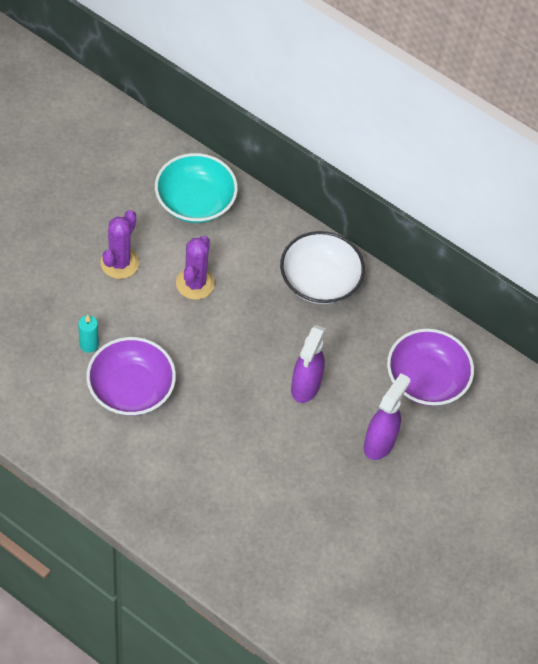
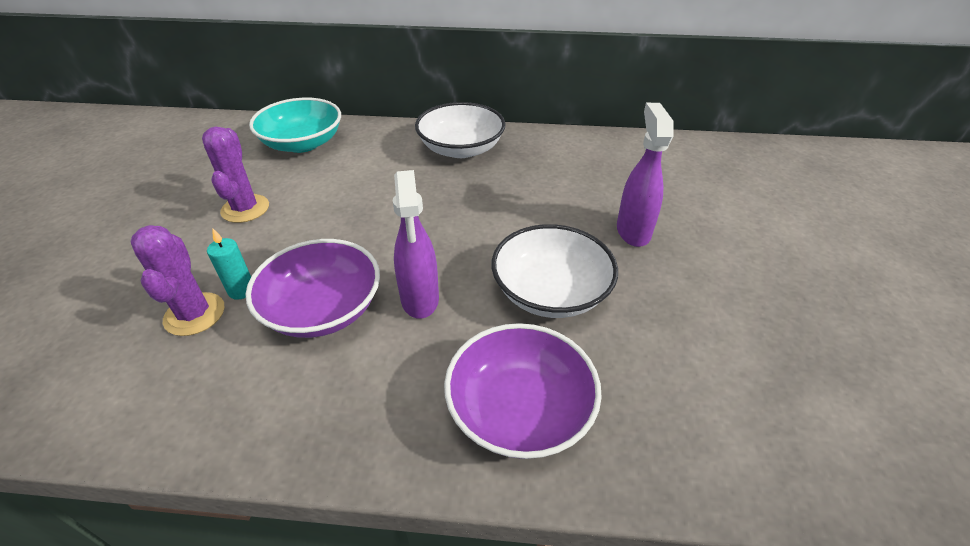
camera: 25 degrees left, 15 degrees down
(195, 283) = (341, 193): purple cactus -> purple cactus (194, 314)
(279, 458) = (550, 292): none -> white bowl
(305, 387) = (519, 221): purple spray bottle -> purple spray bottle (420, 300)
(426, 379) = (618, 171): purple bowl -> purple bowl (520, 410)

